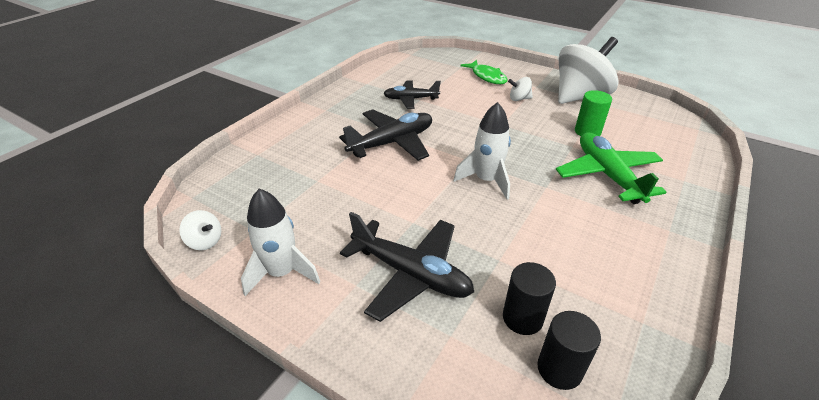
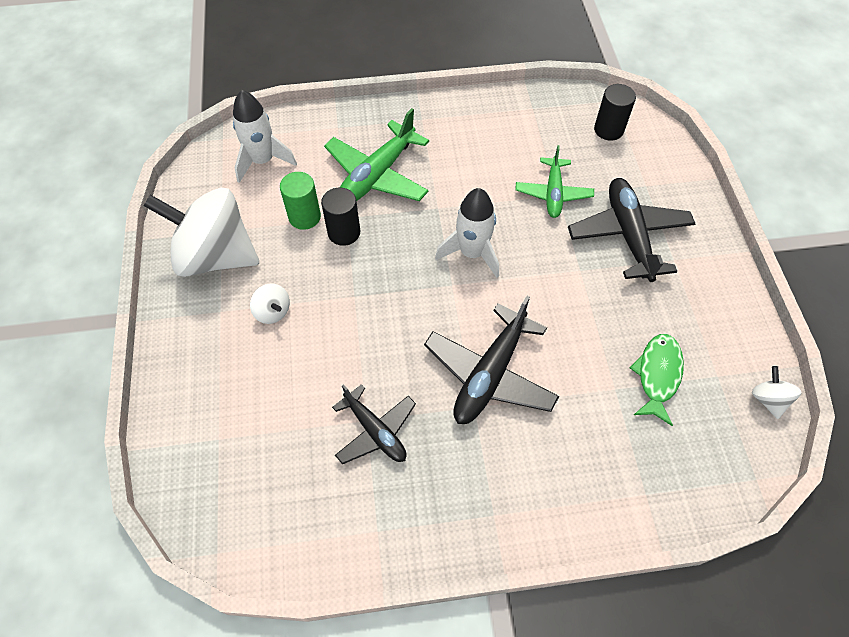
camera: 130 degrees left, 20 degrees up
(282, 272) = (720, 312): white rocket -> white rocket (262, 161)
(392, 143) = (490, 374): black plane -> black plane turned 75 degrees counterclockwise
(487, 77) = (230, 383): green fish -> green fish (657, 375)
(504, 257) = (553, 193): none -> green plane
(522, 318) = (593, 159): black cylinder -> black cylinder (344, 232)

